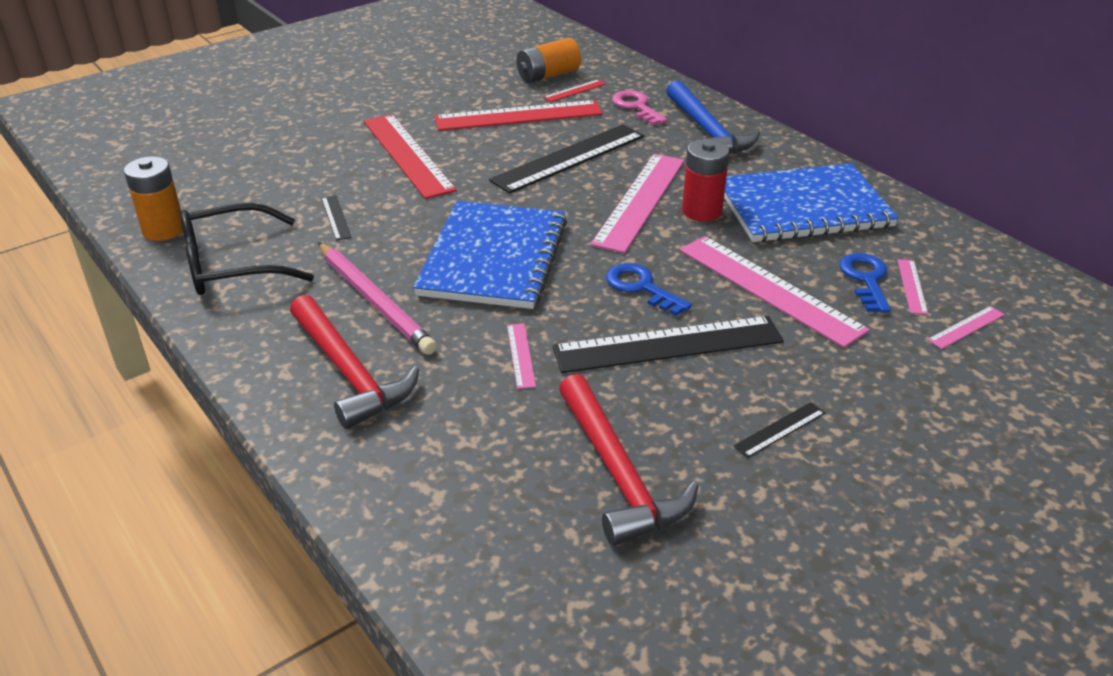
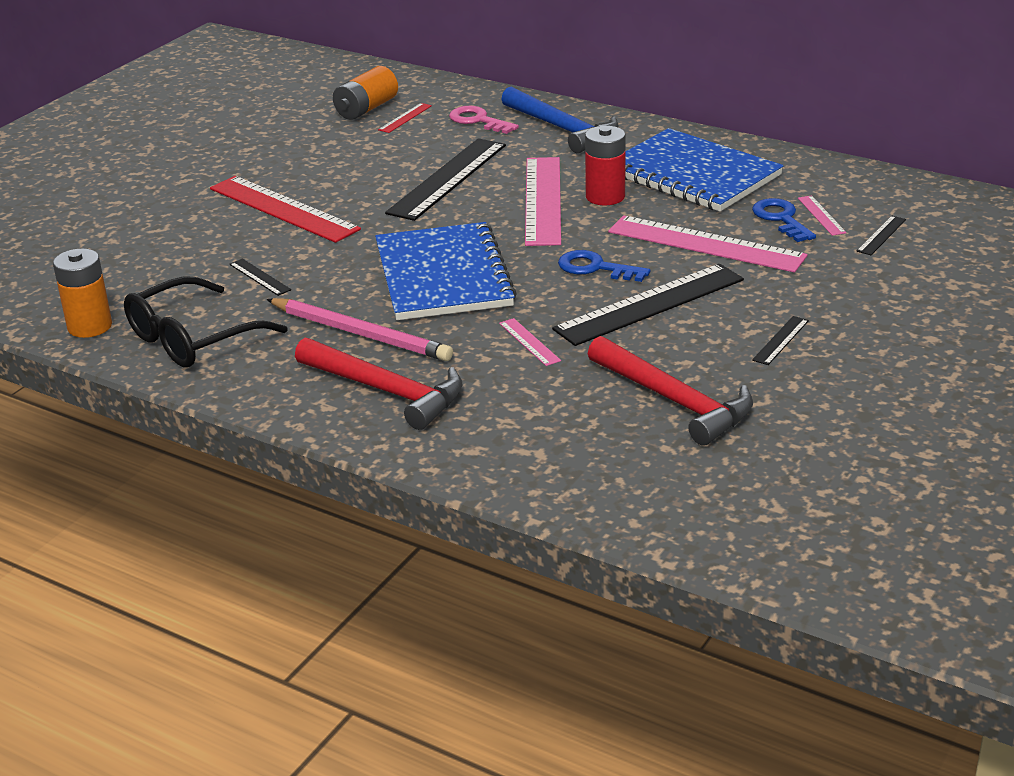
camera: 20 degrees left, 5 degrees down
(518, 116) = (367, 152): red ruler -> none
(803, 207) = (692, 174): blue notebook -> blue notebook turned 75 degrees clockwise
(966, 327) = (881, 235): pink ruler -> black ruler

